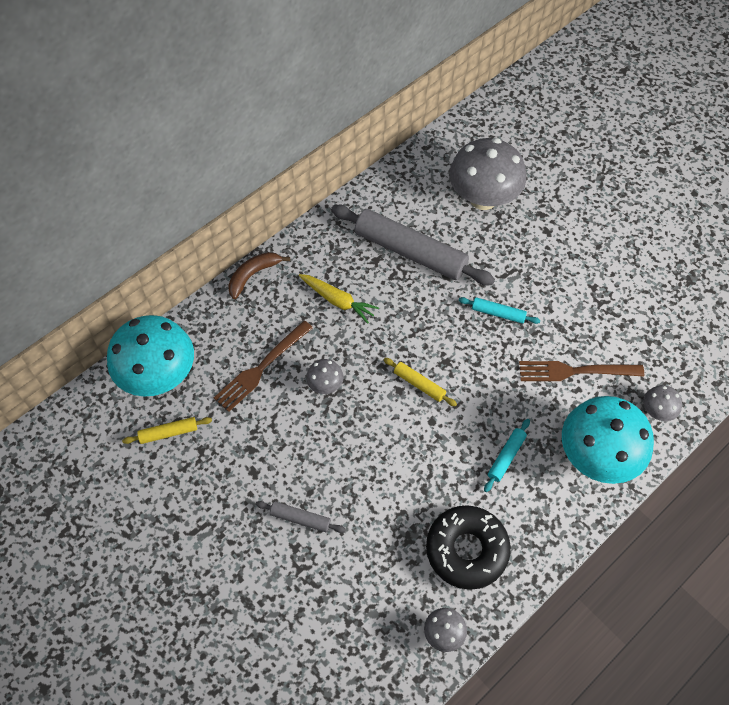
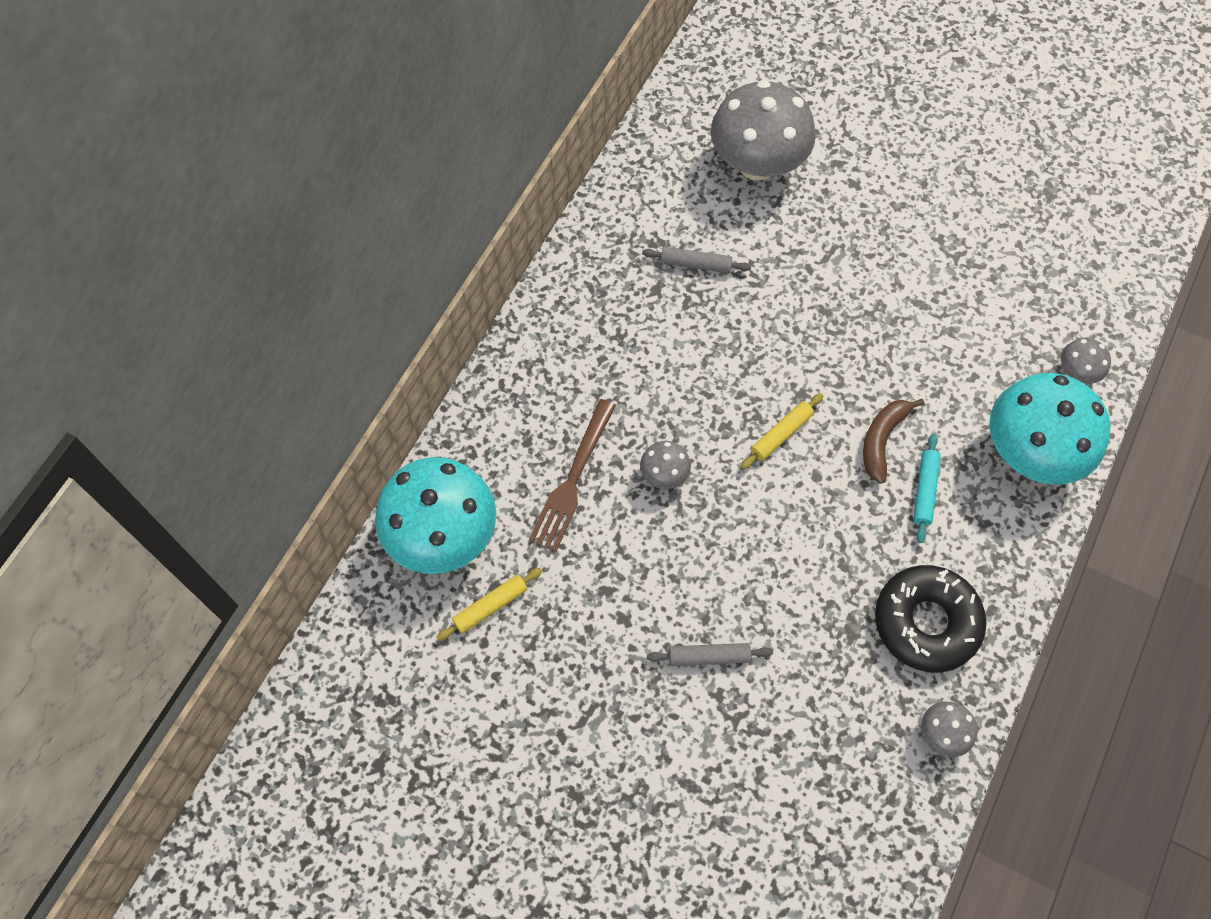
camera: 20 degrees left, 5 degrees up
(253, 275) = (506, 360): brown banana -> brown banana (882, 440)
(337, 301) = (631, 359): yellow carrot -> none
(410, 252) = (696, 264): grey rolling pin -> grey rolling pin, size x0.44
(419, 384) = (781, 434): yellow rolling pin -> yellow rolling pin turned 60 degrees counterclockwise
(498, 313) = (839, 310): turquoise rolling pin -> none
(574, 371) = (961, 355): brown fork -> none

